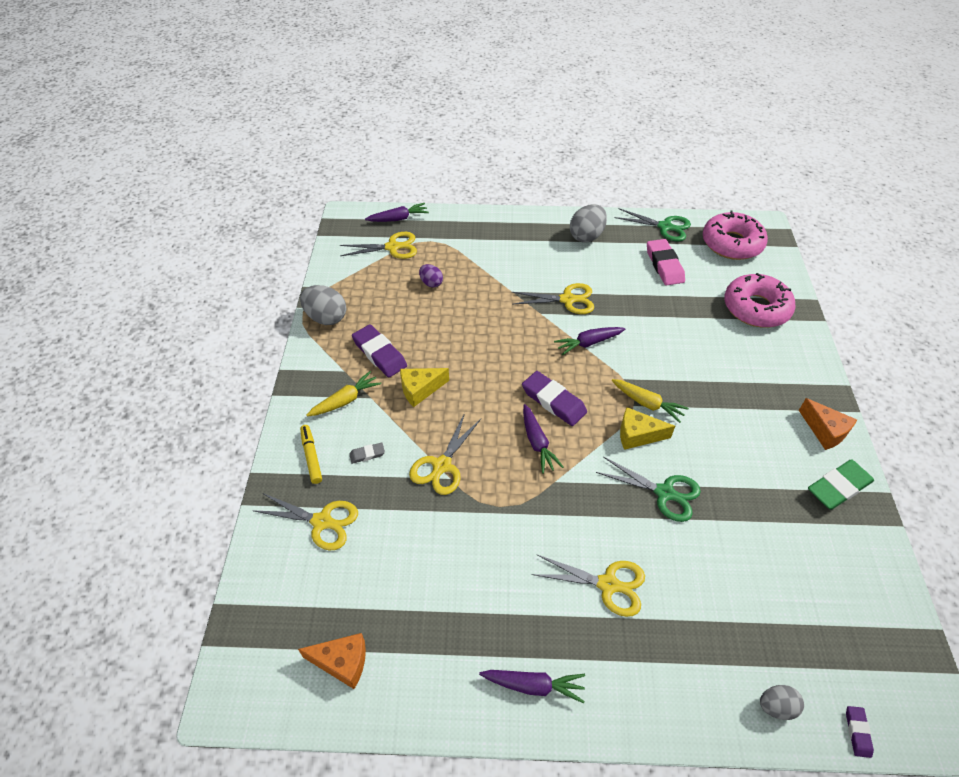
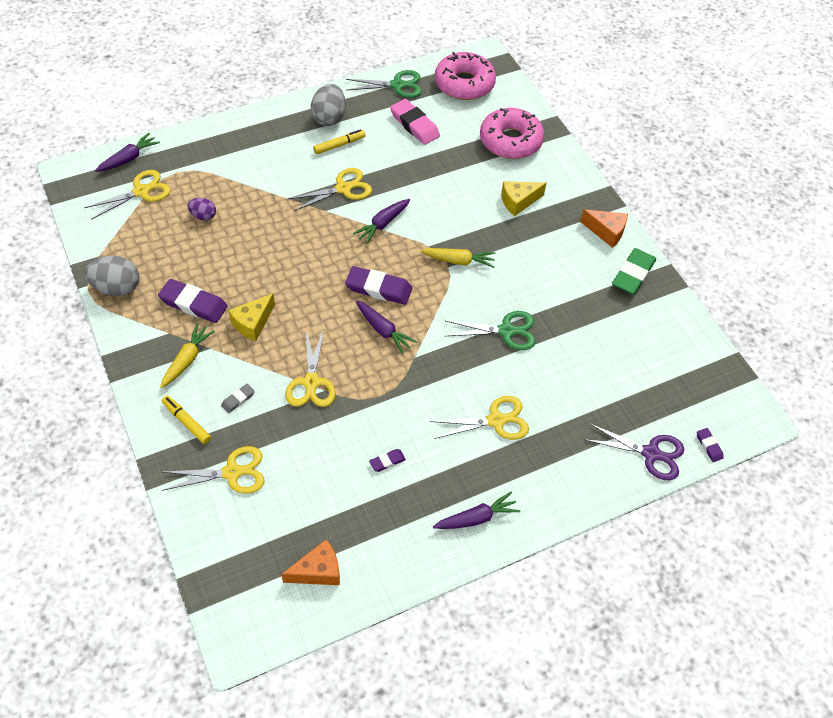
camera: 30 degrees left, 5 degrees up
(472, 577) = (387, 461): none -> purple eraser
(583, 261) = (339, 145): none -> yellow marker
(637, 435) = (463, 291): yellow cheese -> yellow cheese (518, 202)
(776, 706) = (651, 453): grey egg -> purple scissors

